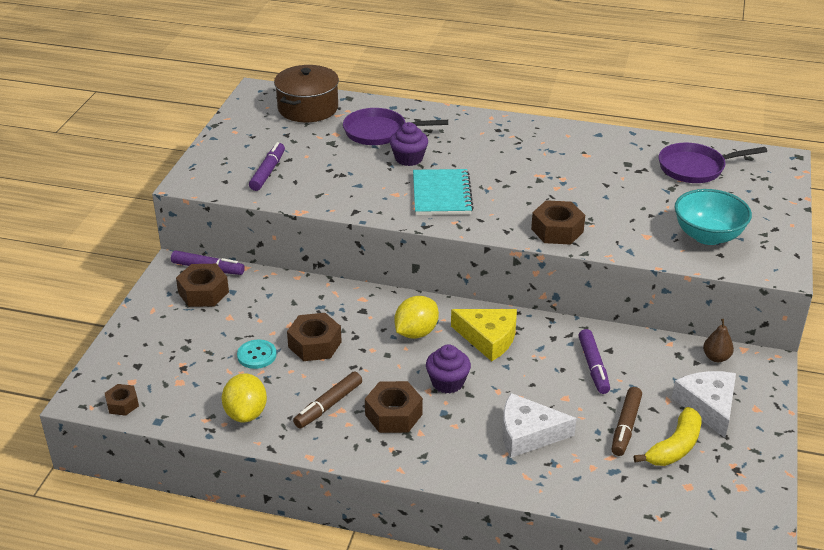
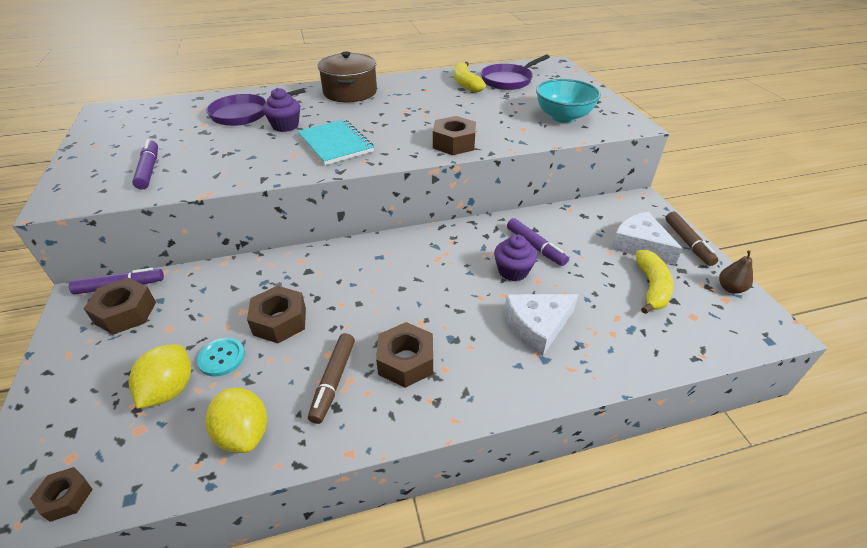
camera: 30 degrees left, 5 degrees up
(308, 108) = (164, 112): brown pot -> brown pot (350, 92)
(416, 332) = (371, 273): yellow lemon -> yellow lemon (170, 389)
(447, 382) = (432, 307): purple cupcake -> purple cupcake (513, 271)
(488, 338) = (436, 255): yellow cheese -> none
(625, 426) = (602, 286): brown marker -> brown marker (688, 243)
(639, 158) = (466, 84): none -> yellow banana
(716, 357) = (609, 208): brown pear -> brown pear (730, 288)

